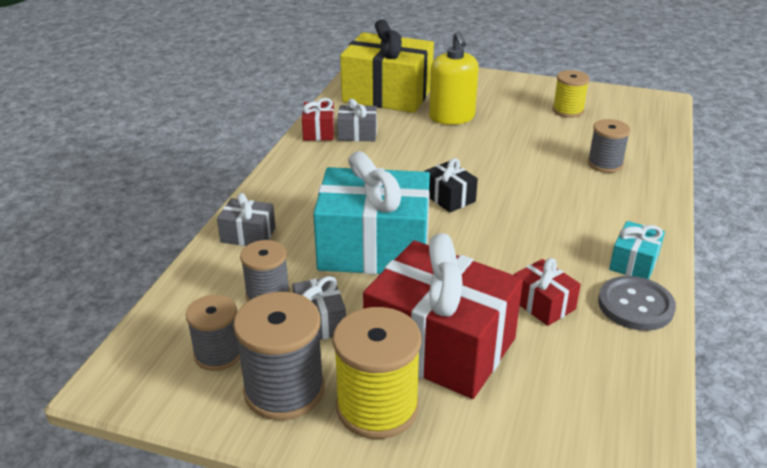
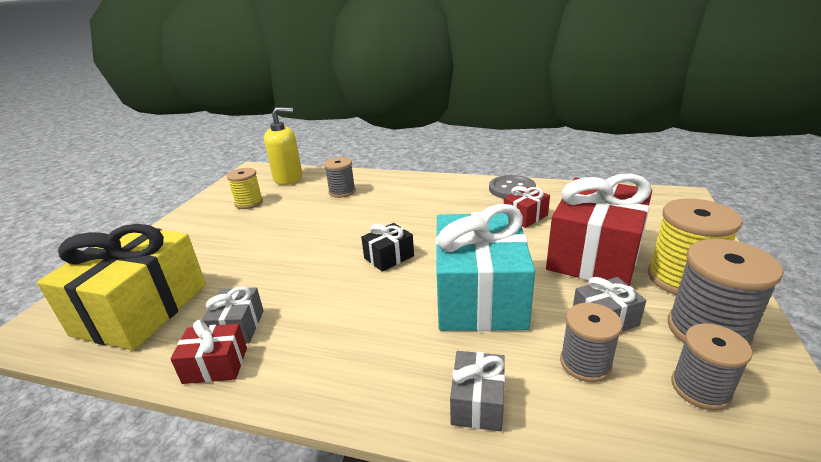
camera: 90 degrees left, 5 degrees down
(452, 117) = (230, 260): yellow soap dispenser -> yellow soap dispenser (288, 178)
(634, 262) = (467, 187): turquoise gift -> none

